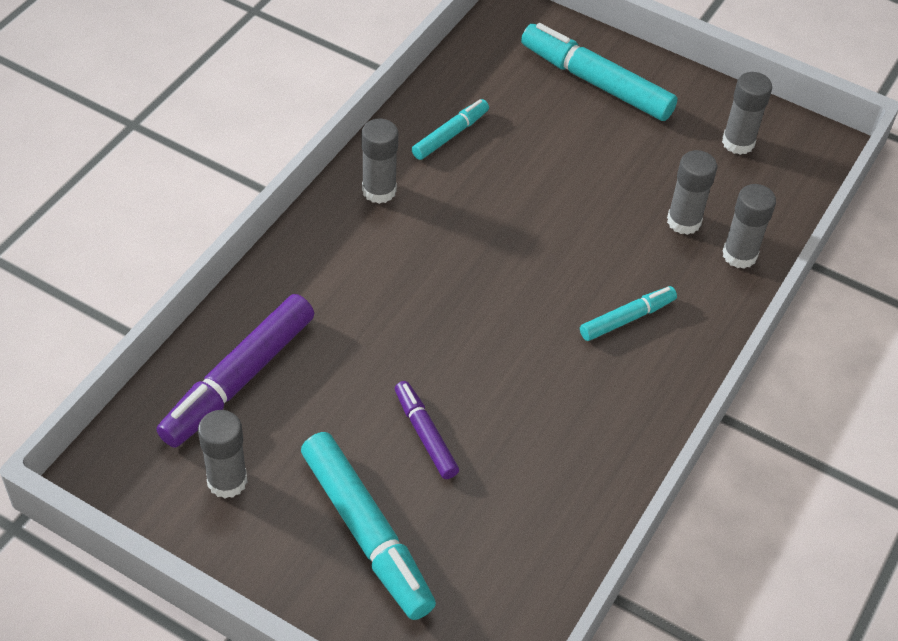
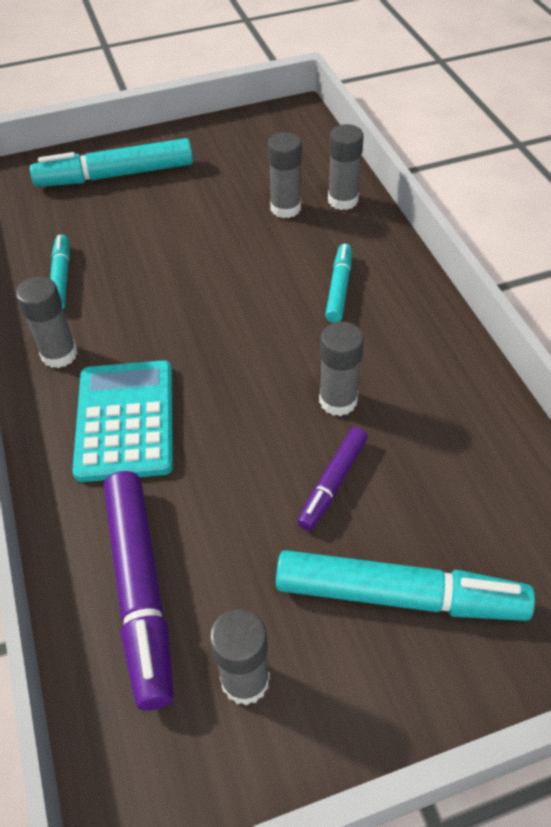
camera: 45 degrees left, 0 degrees up
(360, 273) = (126, 420): none -> turquoise calculator
(425, 435) = (333, 483): purple marker -> purple marker turned 75 degrees counterclockwise
(738, 142) = (250, 145): grey glue stick -> grey glue stick (338, 401)

